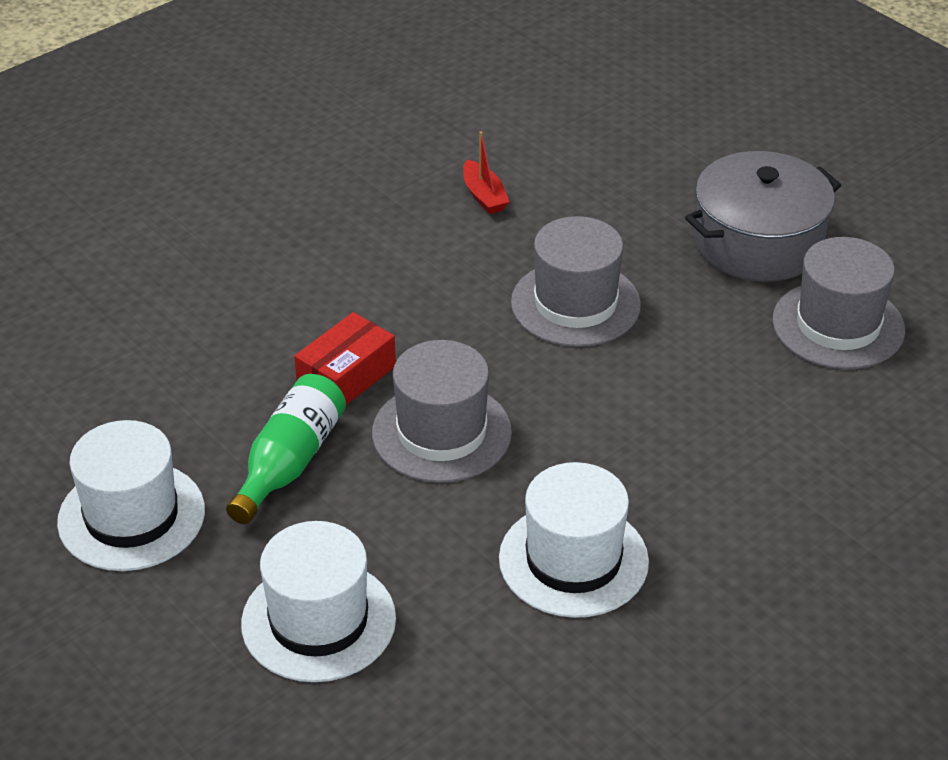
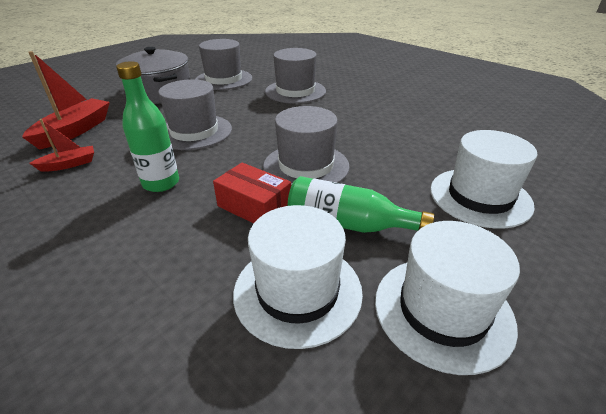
camera: 95 degrees left, 5 degrees down
(419, 287) = (161, 183): none -> green bottle
(573, 560) = (387, 127): white hat -> white hat (297, 291)
(590, 177) = (75, 131): none -> red boat
(766, 438) = (295, 91): none -> grey hat

